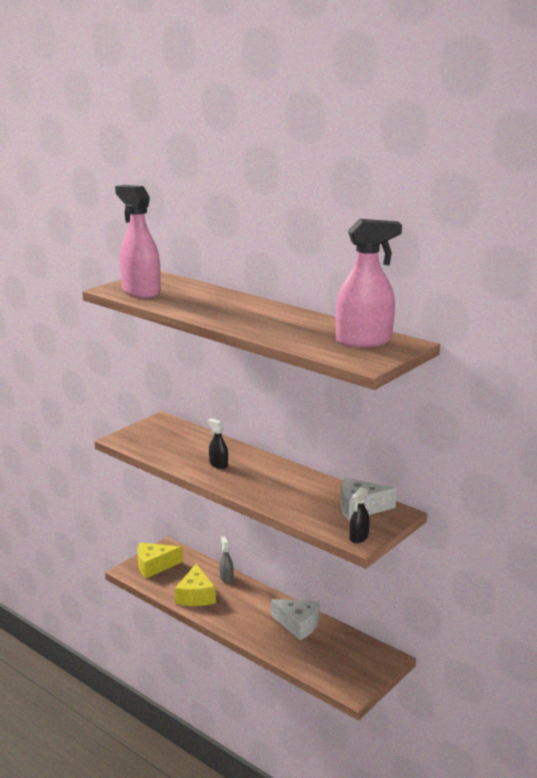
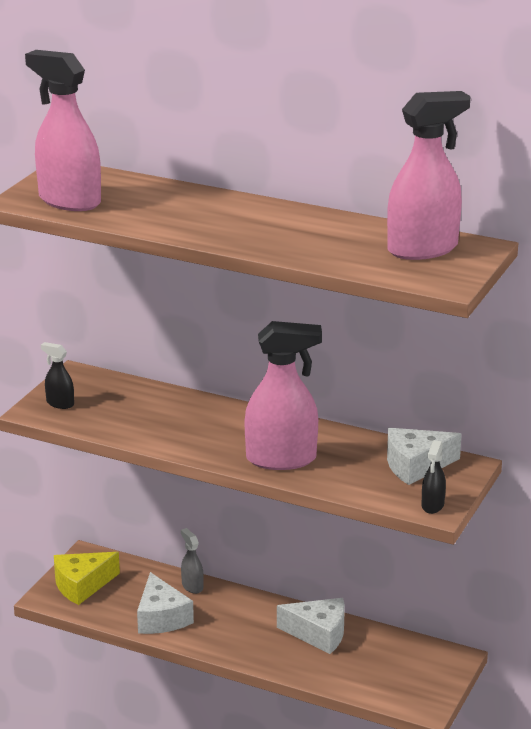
camera: 15 degrees left, 5 degrees up
(196, 596) = (161, 618): yellow cheese -> white cheese
(218, 464) = (196, 430): black spray bottle -> black spray bottle (60, 403)
(266, 491) = (281, 459): none -> pink spray bottle

